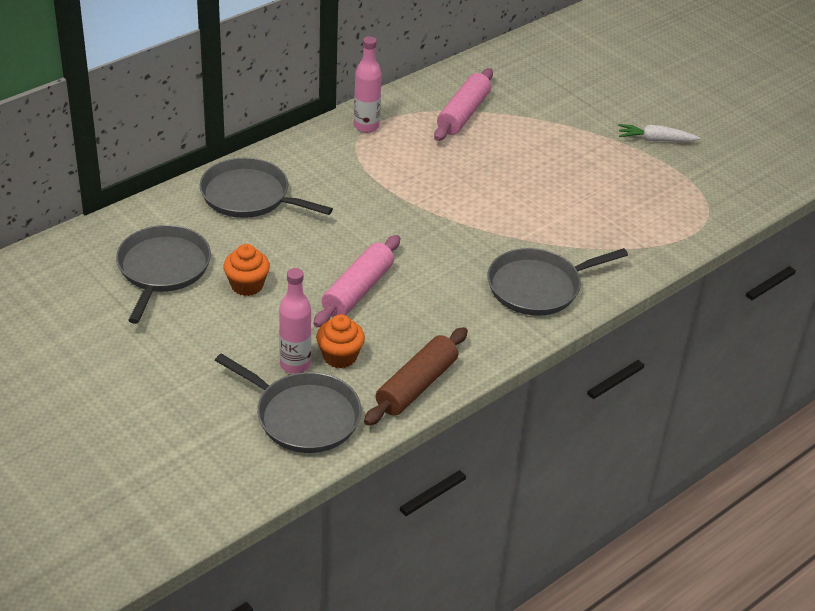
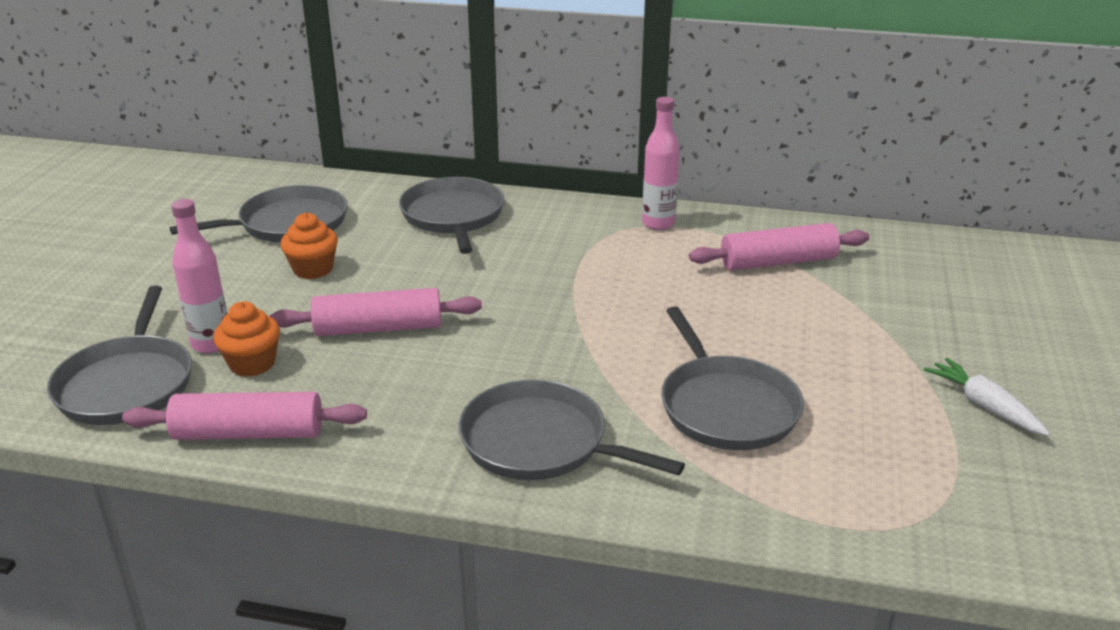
camera: 55 degrees right, 10 degrees down
(416, 386) = (248, 433): brown rolling pin -> pink rolling pin
(573, 212) = (726, 406): none -> grey pan

